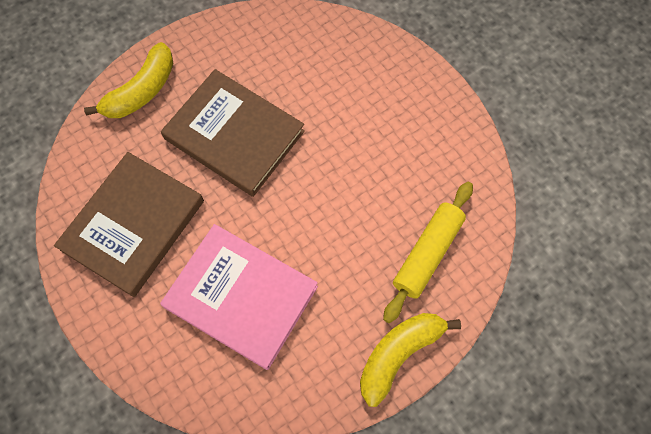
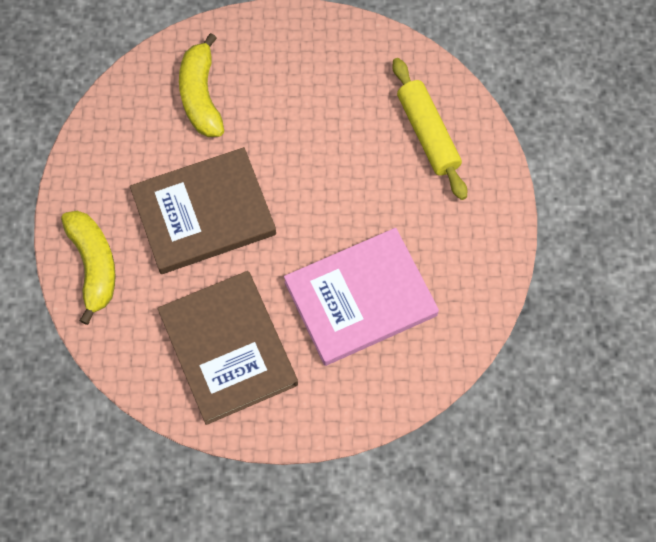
camera: 55 degrees left, 0 degrees up
(399, 354) = (493, 210): yellow banana -> yellow banana (201, 96)

